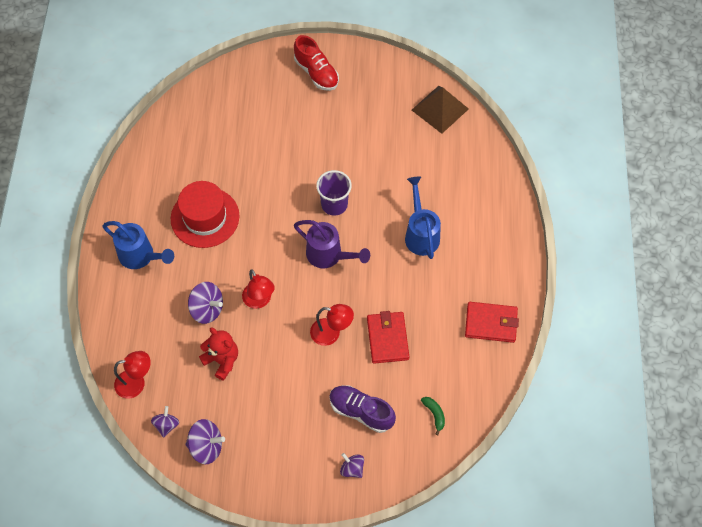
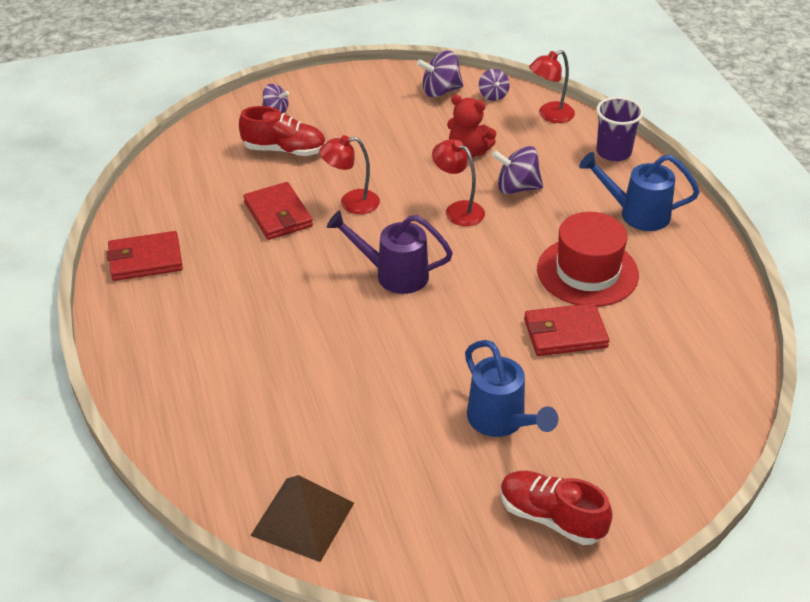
camera: 160 degrees right, 20 degrees down
(246, 176) = (565, 333): none -> red wallet
(334, 204) = (416, 333): purple cup -> purple cup (613, 152)
(361, 411) = (284, 150): purple shoe -> red shoe
(421, 234) = (273, 330): blue watering can -> blue watering can (501, 421)
(434, 414) = (197, 166): green banana -> none

